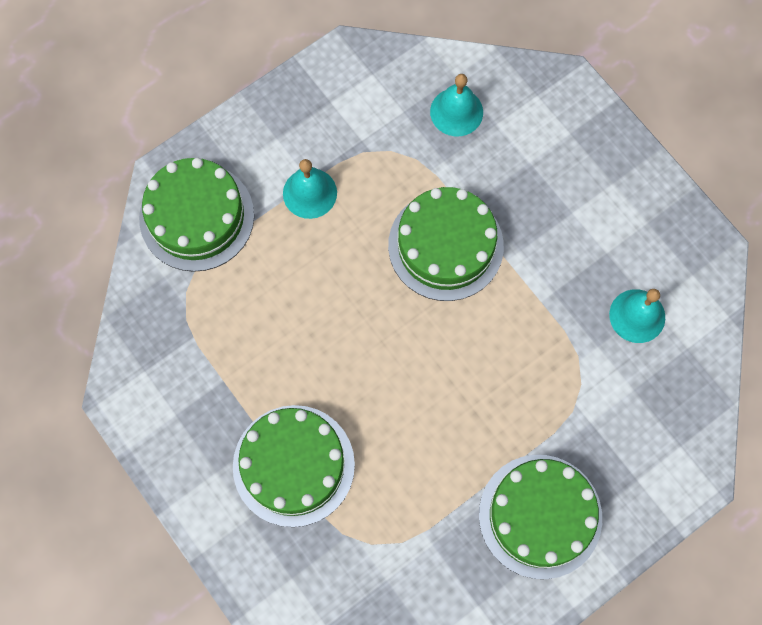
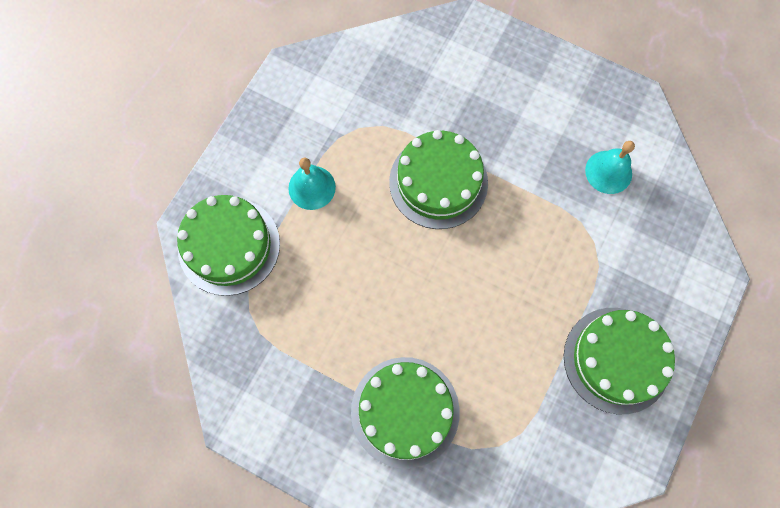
camera: 25 degrees left, 0 degrees up
(456, 112) = (395, 77): turquoise bell -> none

